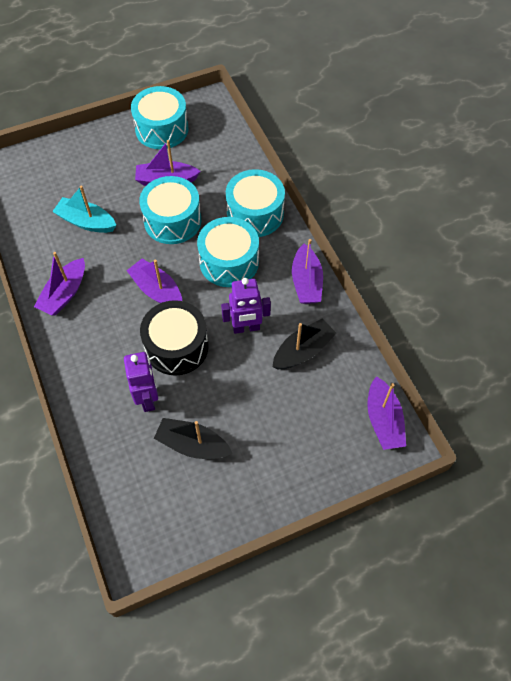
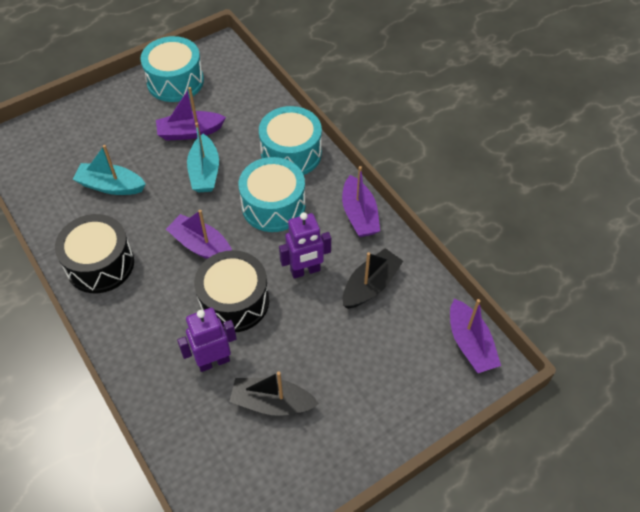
camera: 10 degrees left, 5 degrees down
(64, 294) = (100, 264): purple boat -> black drum
(148, 398) = (213, 361): purple robot -> purple robot turned 90 degrees counterclockwise
(172, 220) = (204, 172): turquoise drum -> turquoise boat

